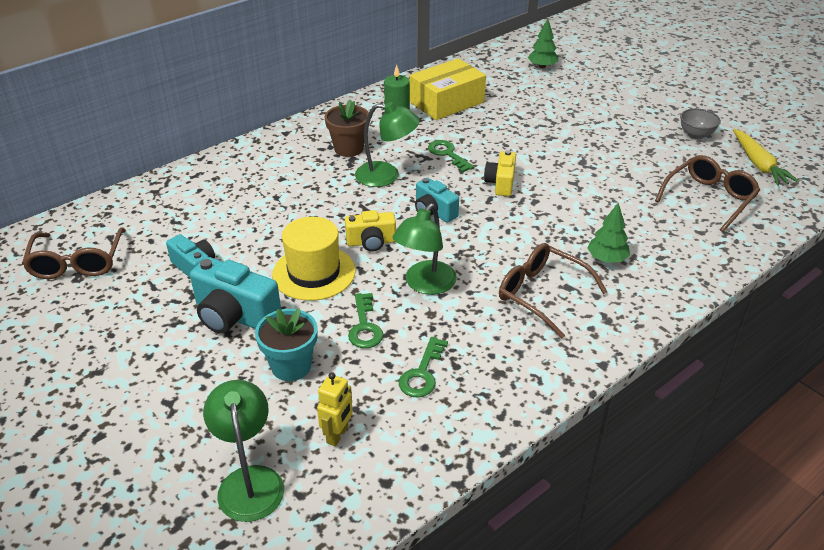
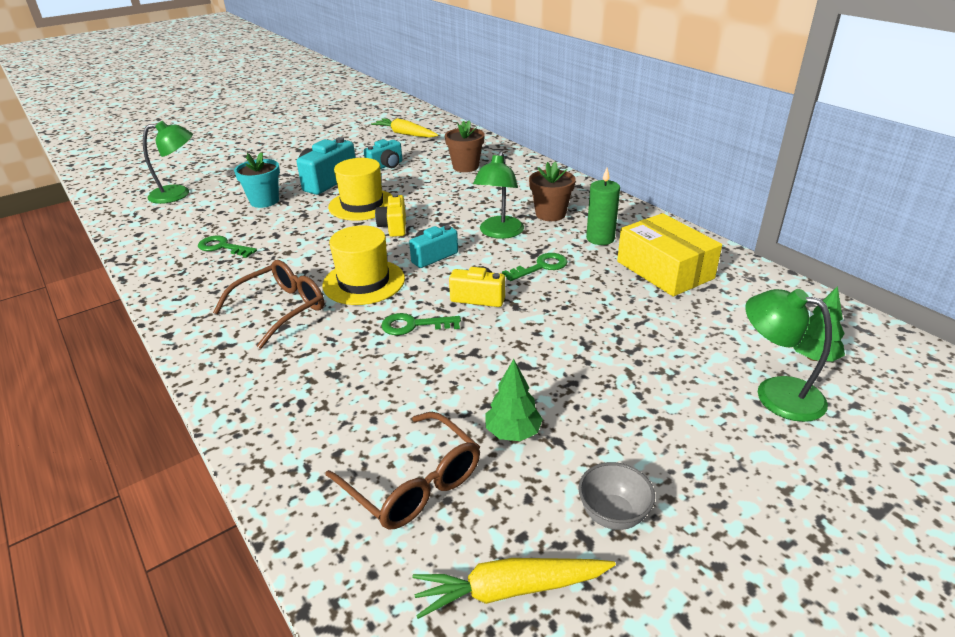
camera: 95 degrees right, 5 degrees down
(77, 263) = (405, 134): brown glasses -> yellow carrot
(217, 203) = (465, 167): none -> brown flower pot
(337, 435) = (190, 218): yellow robot -> none
(364, 326) = (288, 225): green key -> green key (414, 325)
(425, 285) = (325, 250): green lamp -> green lamp (775, 394)
(485, 248) = (364, 282): none -> yellow hat
(606, 259) = (315, 358): green tree -> green tree (513, 432)

